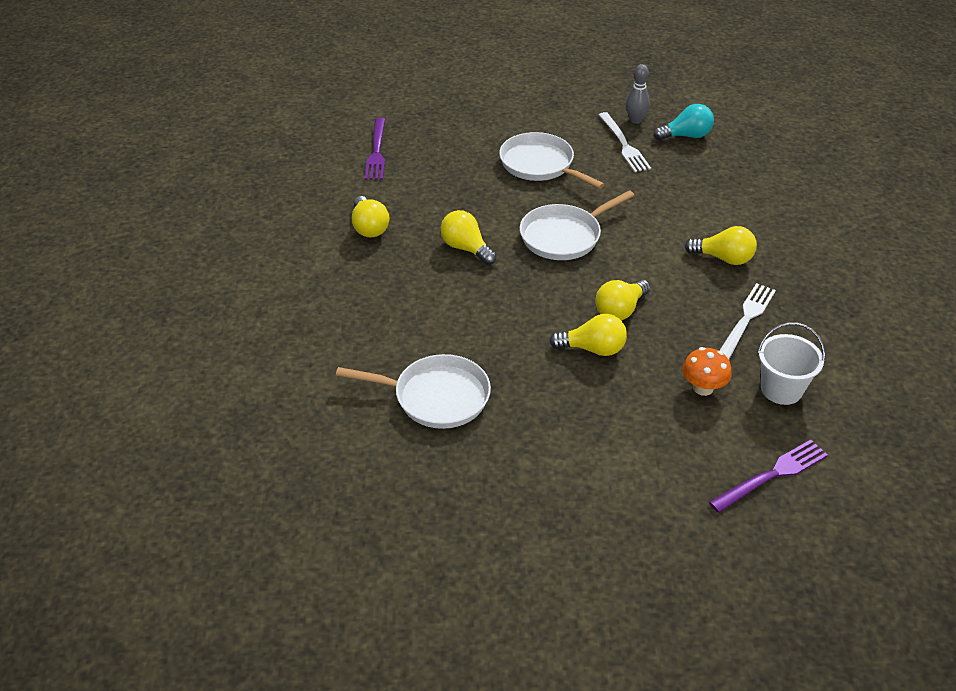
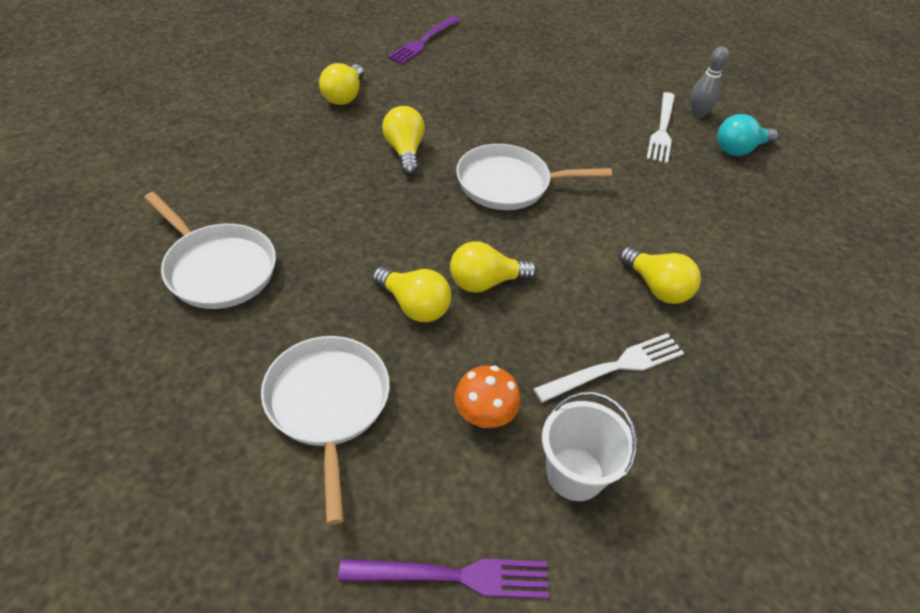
camera: 30 degrees right, 5 degrees up
(540, 165) = (557, 112): white pan -> white pan (328, 404)
(686, 136) = (739, 149): turquoise light bulb -> turquoise light bulb turned 135 degrees clockwise

